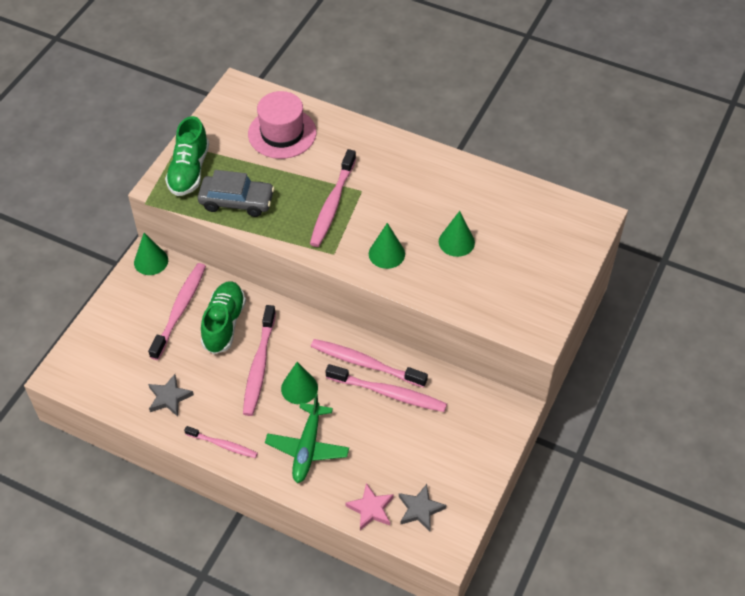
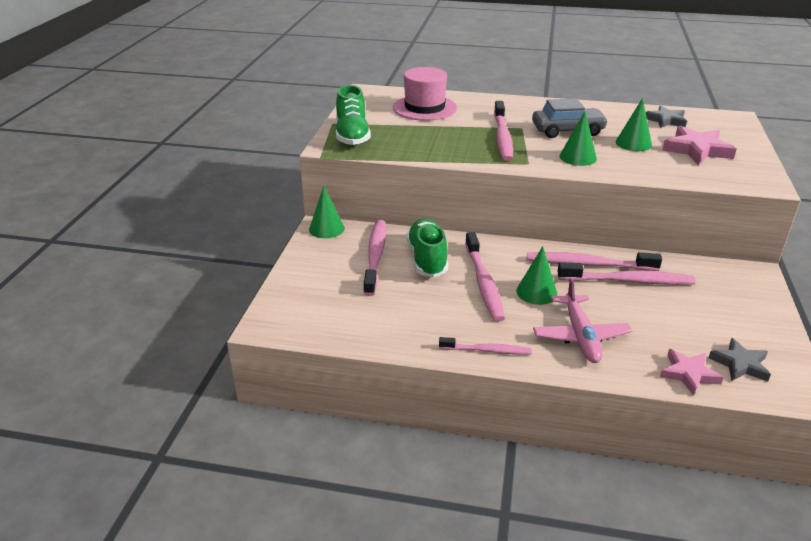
camera: 15 degrees left, 20 degrees down
(169, 397) = (402, 322): grey star -> grey star (666, 120)
(237, 201) = (411, 146): grey car -> grey car (567, 130)
(307, 448) = (580, 336): green plane -> pink plane
(512, 266) = (697, 150): none -> pink star

